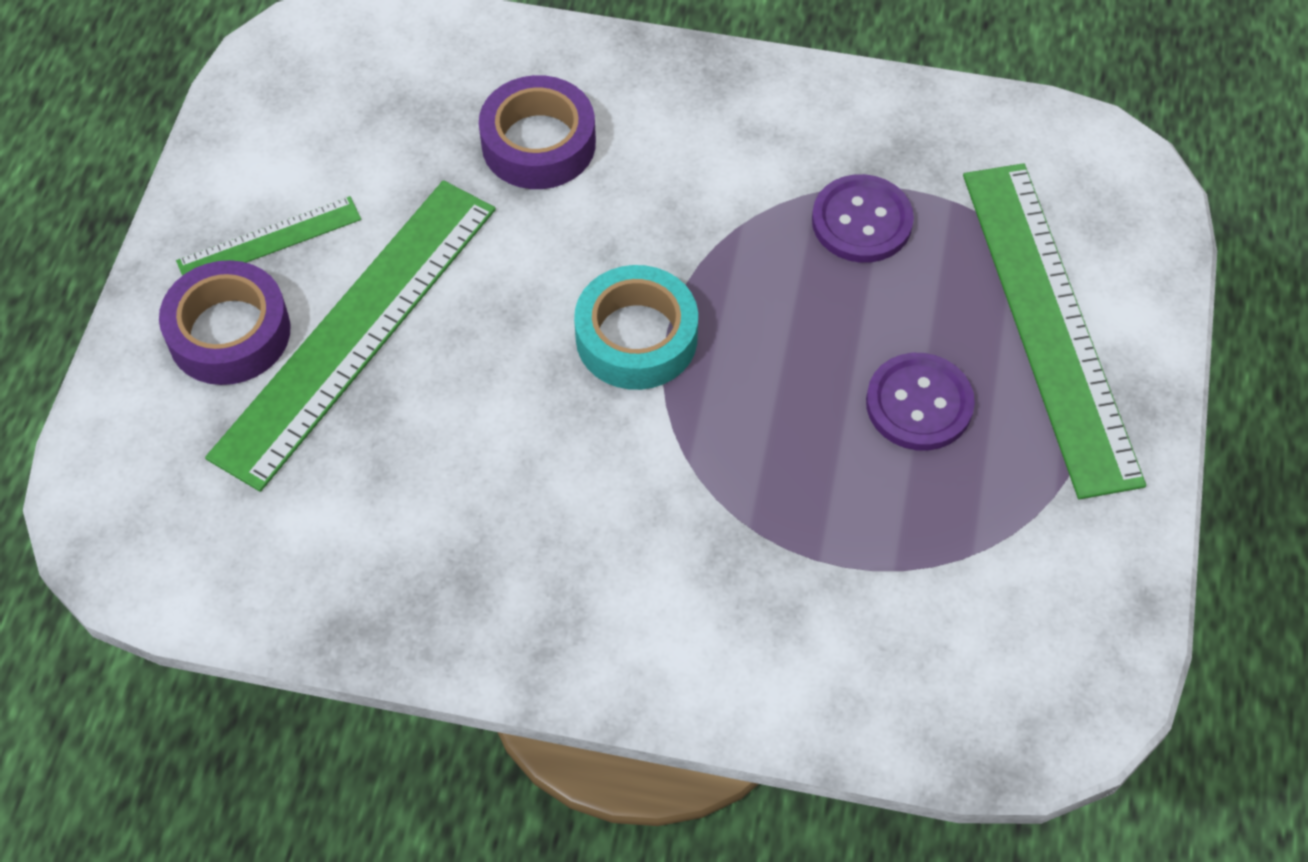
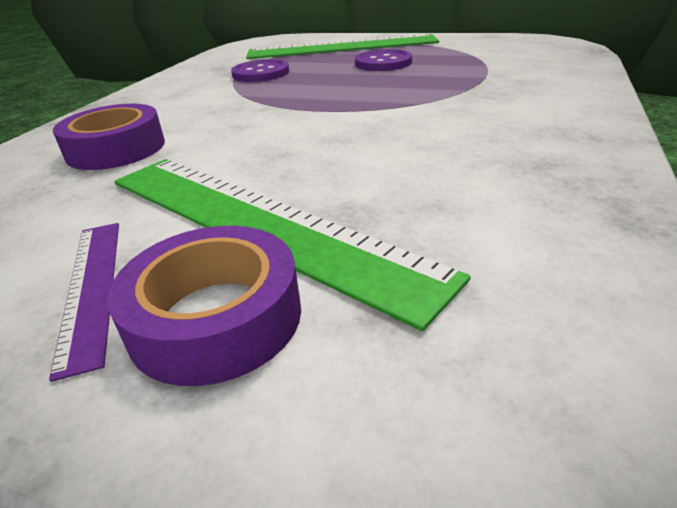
camera: 80 degrees left, 25 degrees down
(269, 240) = (92, 287): green ruler -> purple ruler
(636, 337) = (317, 117): turquoise tape -> none

